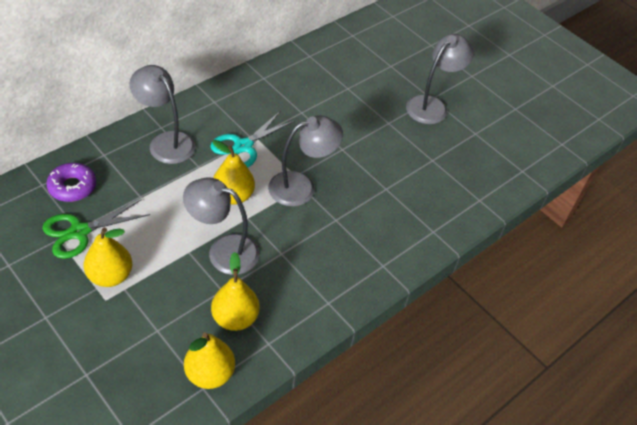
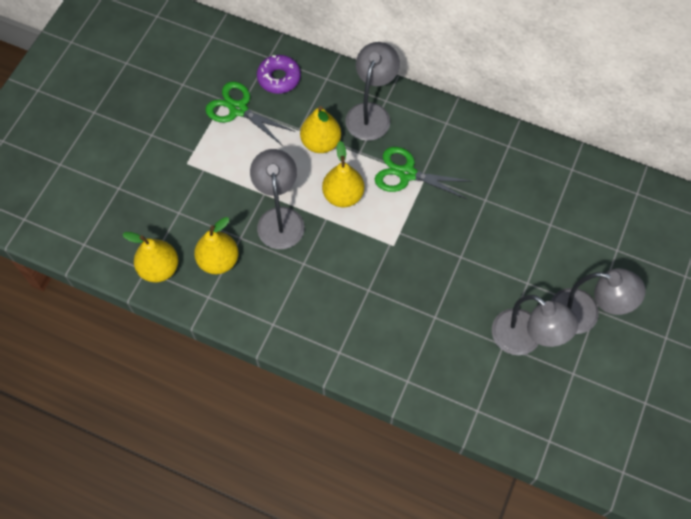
camera: 70 degrees right, 15 degrees up
(110, 276) = (209, 154): yellow pear -> yellow pear (321, 143)
(243, 146) = (407, 174): turquoise scissors -> green scissors
(301, 186) = (389, 243): grey lamp -> grey lamp (525, 339)

